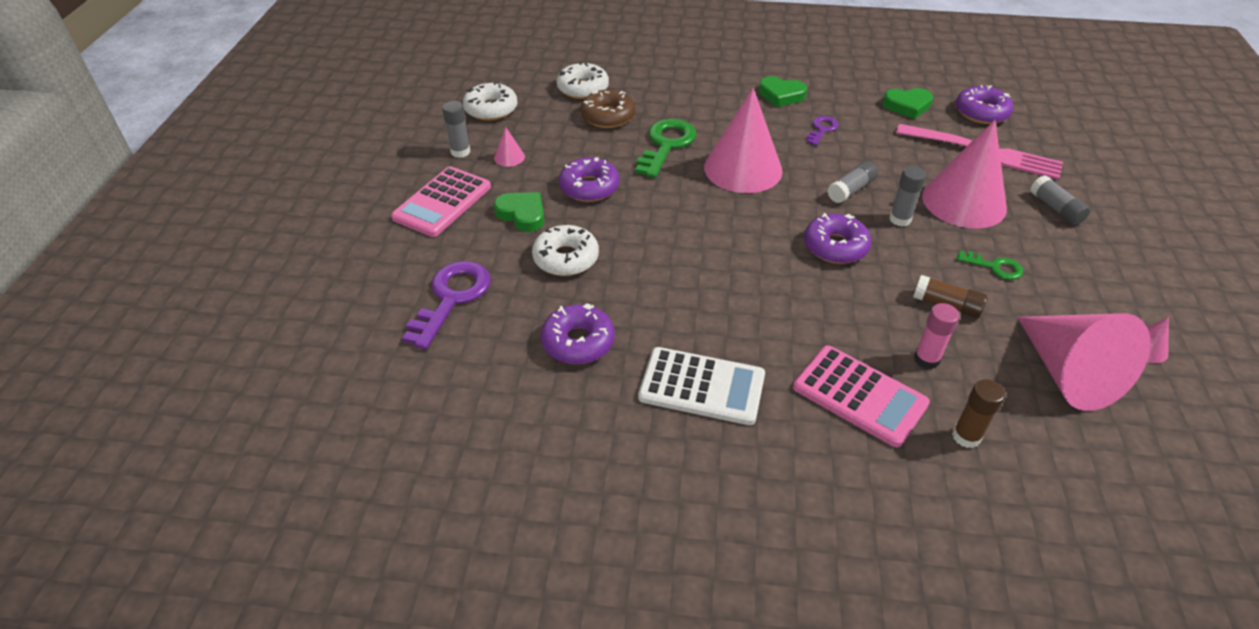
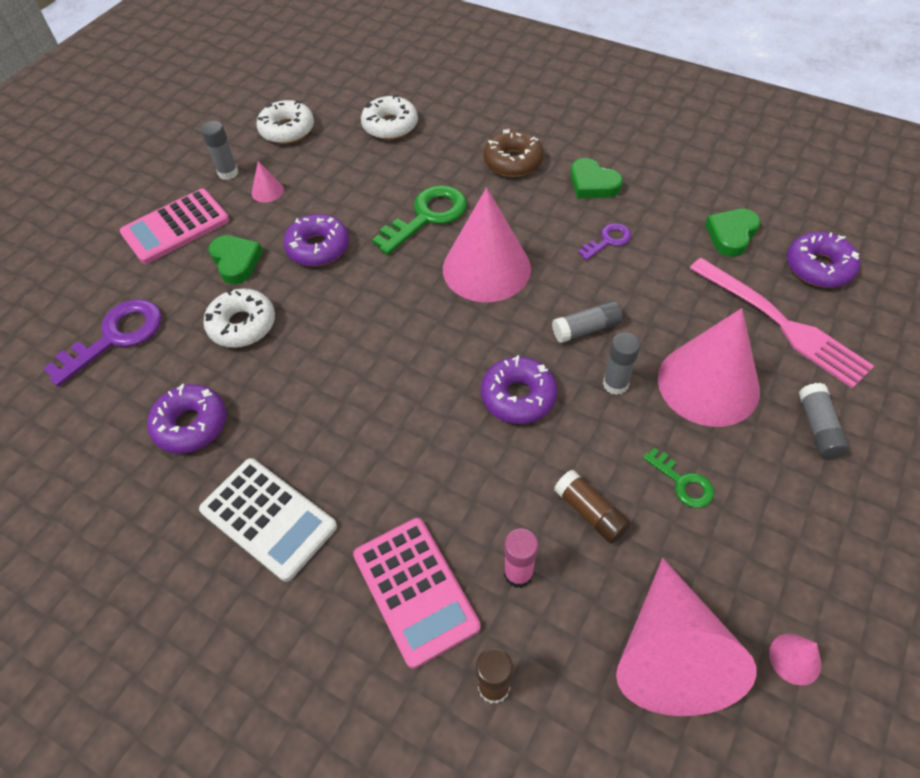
camera: 25 degrees right, 10 degrees up
(608, 116) = (392, 166): brown donut -> brown donut (513, 161)
(907, 106) = (731, 235): green heart -> green heart turned 105 degrees clockwise

